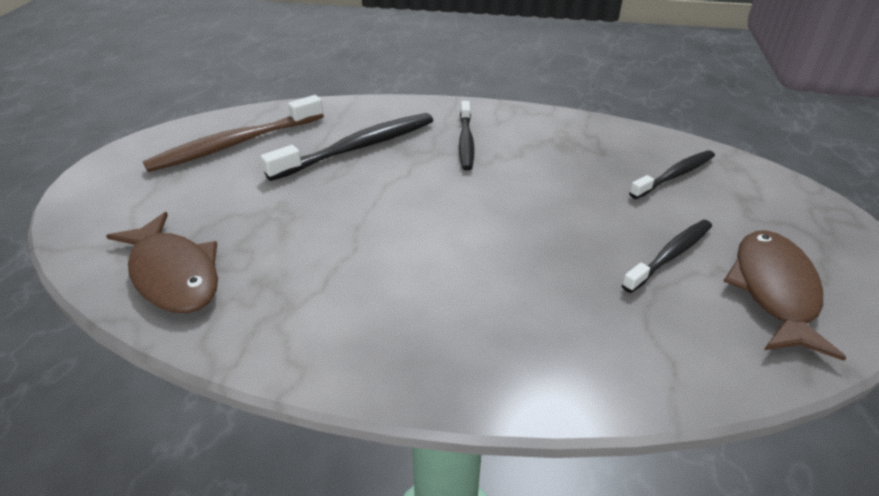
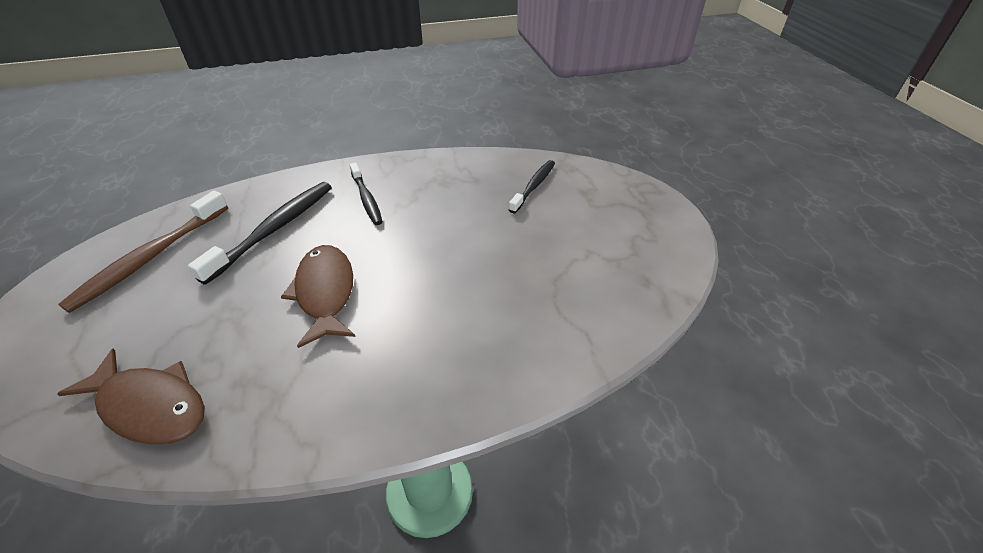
camera: 25 degrees left, 5 degrees up
(670, 255) = (554, 251): black toothbrush -> none
(774, 291) = (628, 257): brown fish -> brown fish (325, 293)

